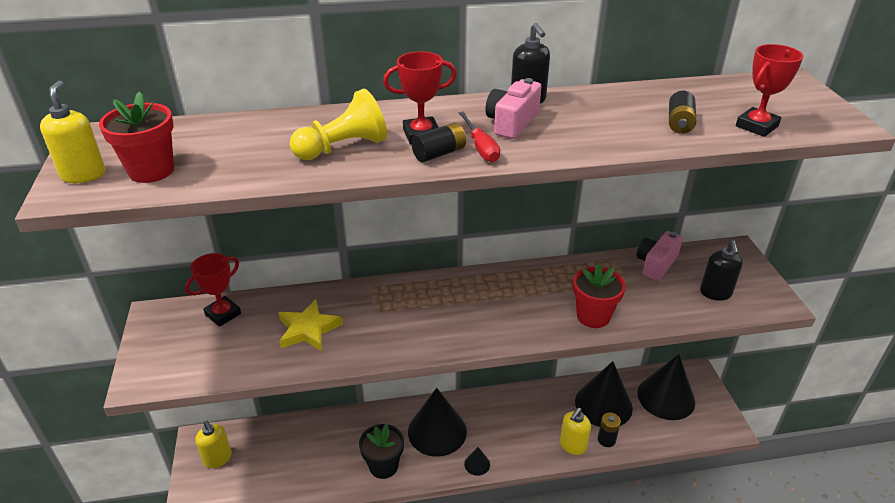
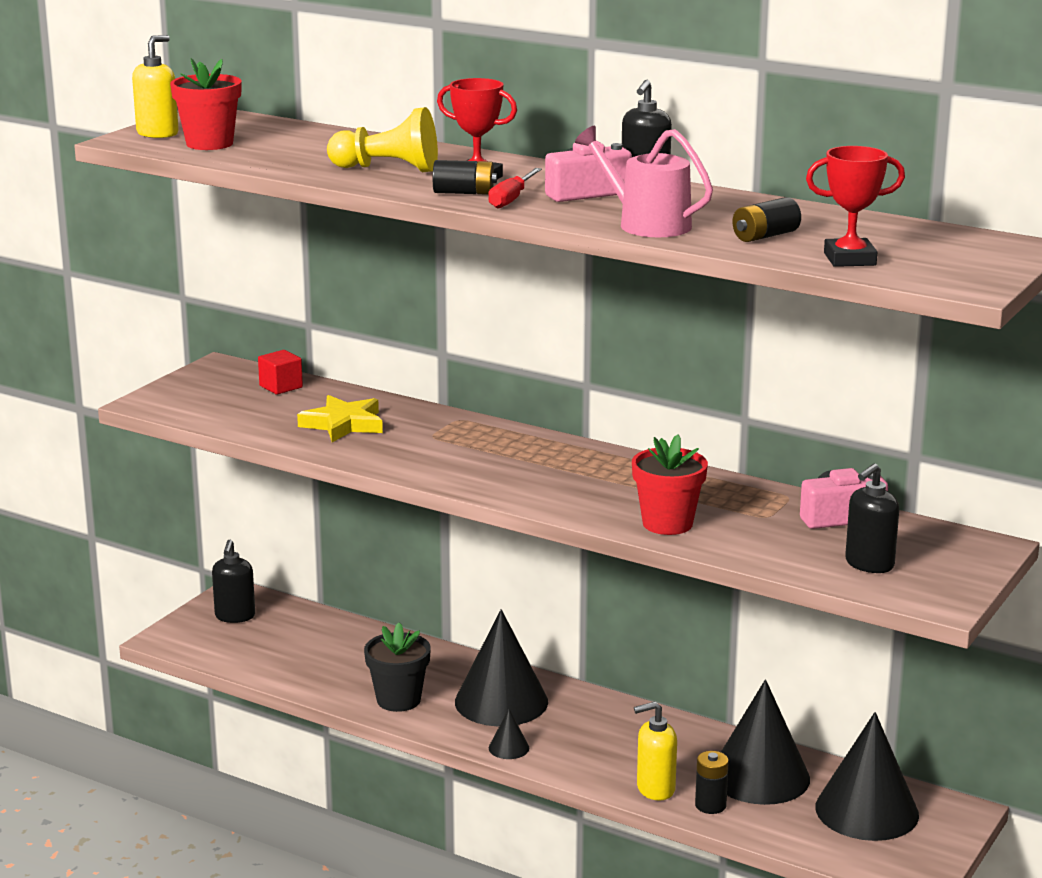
camera: 40 degrees right, 15 degrees down
(218, 458) = (235, 616): yellow soap dispenser -> black soap dispenser
(223, 314) = (281, 387): red trophy -> red cube
(602, 139) = (647, 224): none -> pink watering can

